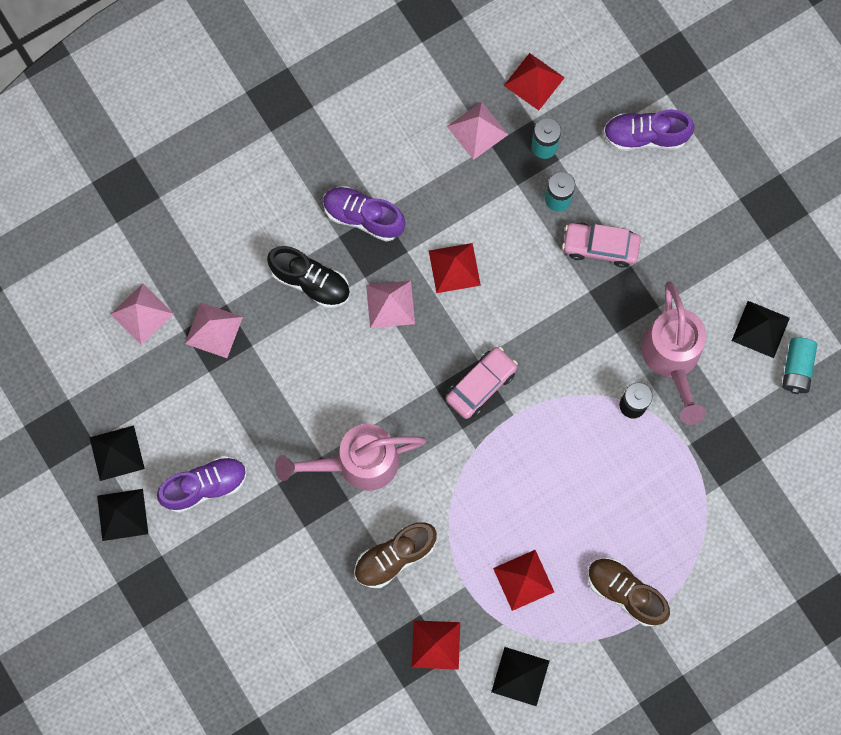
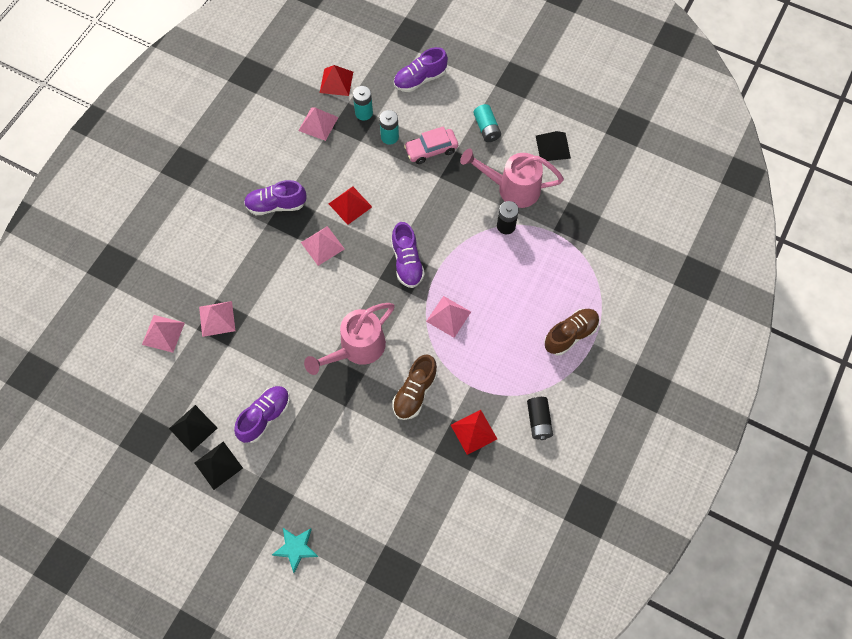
camera: 30 degrees left, 10 degrees down
(157, 662) = (296, 548): none -> turquoise star
(311, 282) = (264, 258): black shoe -> none
(481, 385) = (407, 262): pink car -> purple shoe
(490, 484) = (448, 316): none -> pink pyramid
(520, 676) = (538, 421): black pyramid -> black battery
(523, 580) = (504, 362): red pyramid -> none
(625, 592) = (570, 335): brown shoe -> brown shoe turned 135 degrees clockwise
(672, 358) = (512, 188): pink watering can -> pink watering can turned 135 degrees clockwise
(796, 368) = (587, 157): turquoise battery -> turquoise battery (486, 128)

